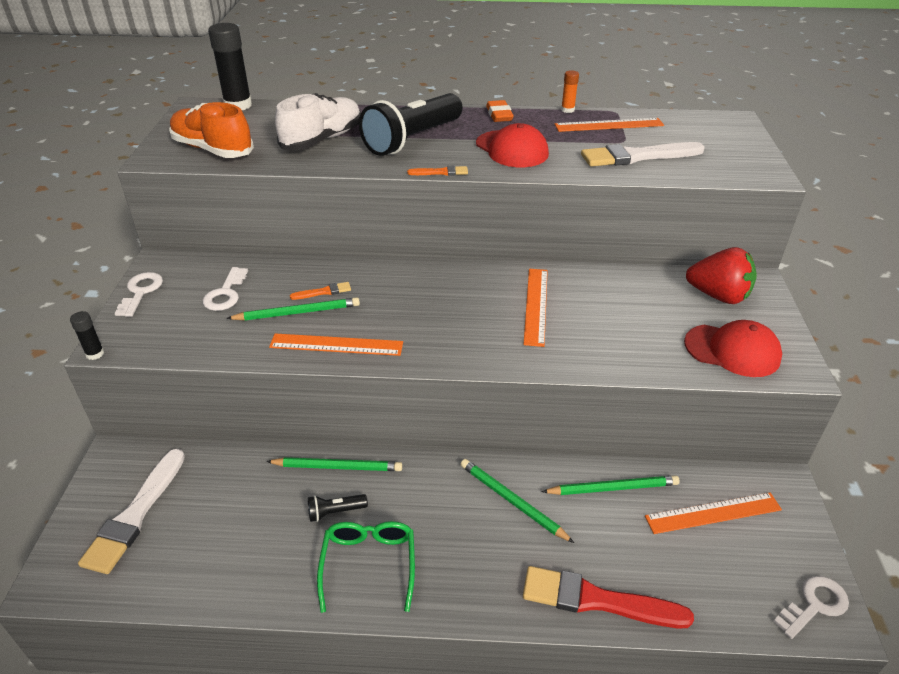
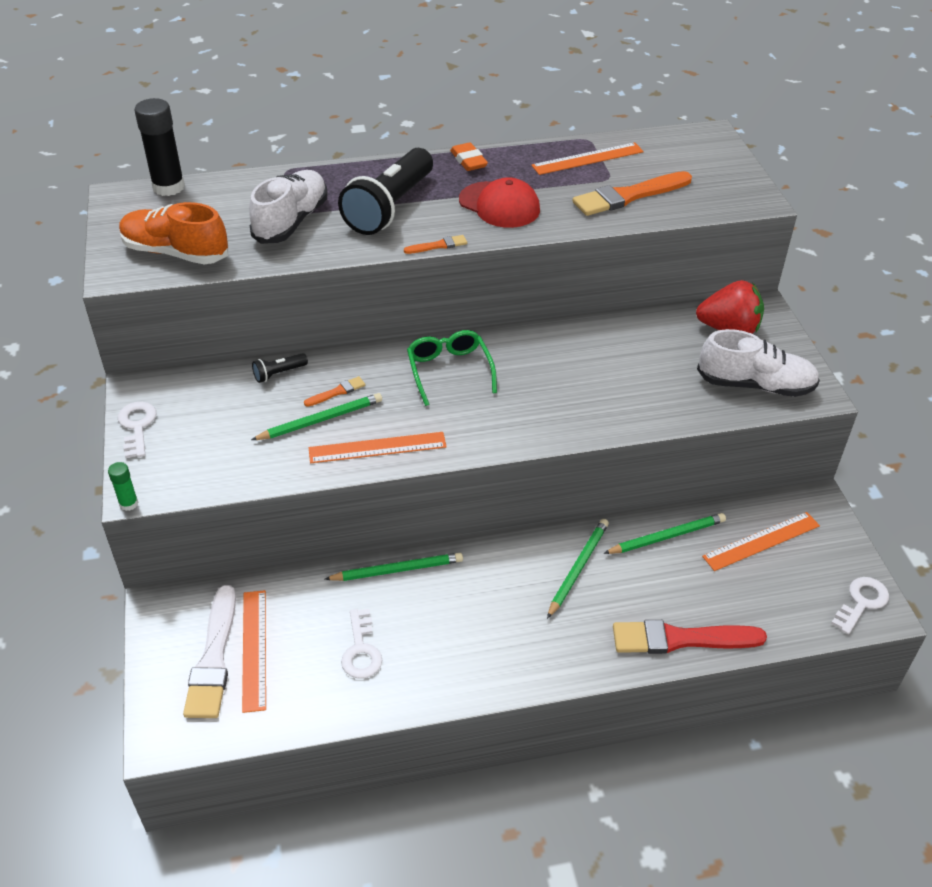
camera: 15 degrees left, 5 degrees up
(95, 354) = (128, 504): black glue stick -> green glue stick
(225, 293) = (232, 412): white key -> white key (361, 650)
(335, 512) = (414, 613): black flashlight -> black flashlight (279, 373)
(369, 563) = (465, 653): green glasses -> green glasses (449, 370)
(512, 501) = (578, 568): green pencil -> green pencil turned 90 degrees clockwise
(536, 305) = (559, 370): orange ruler -> orange ruler (254, 649)
(567, 110) = (538, 144): orange glue stick -> none
(637, 156) = (628, 196): white brush -> orange brush
(732, 350) = (755, 385): red cap -> white shoe

